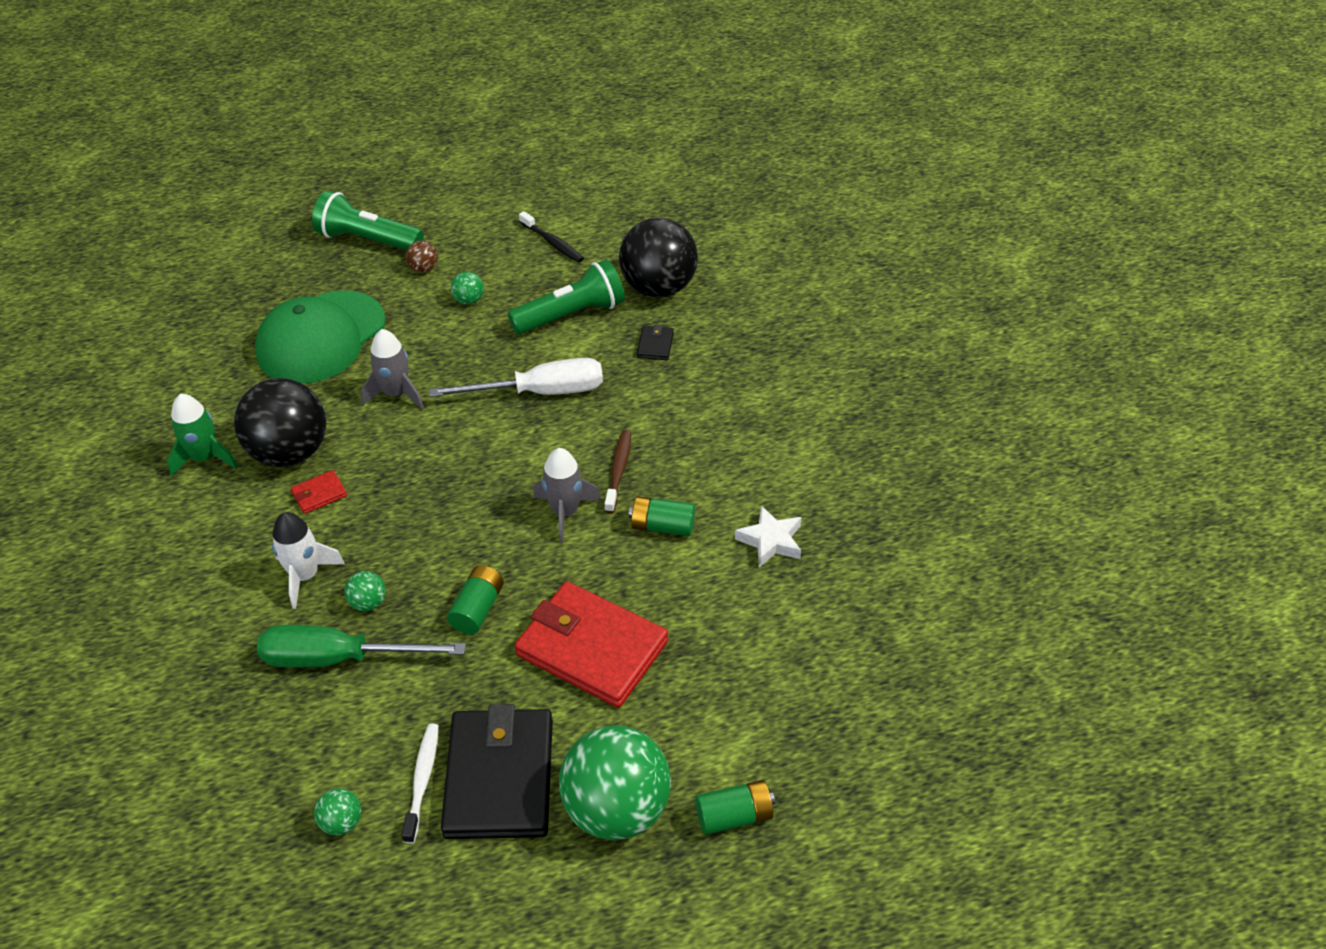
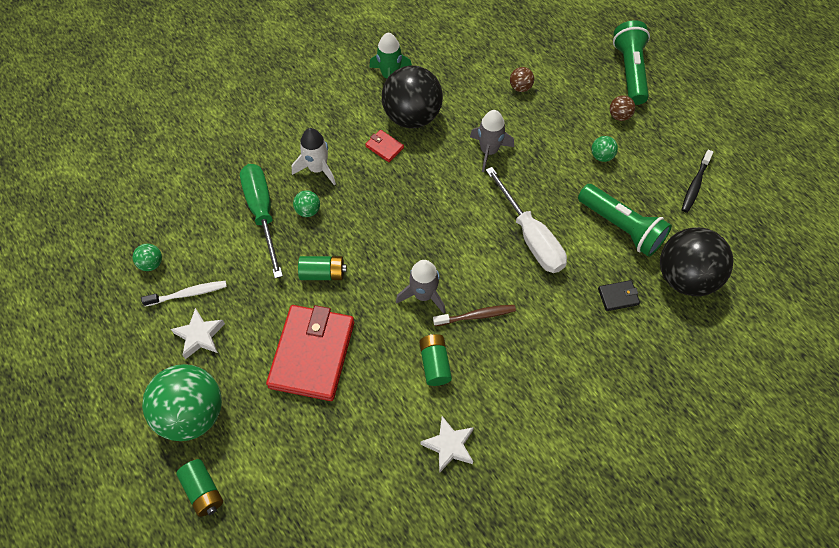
camera: 70 degrees right, 15 degrees up
(321, 338) = (520, 87): green cap -> brown ball
(500, 778) = (200, 336): black wallet -> white star

